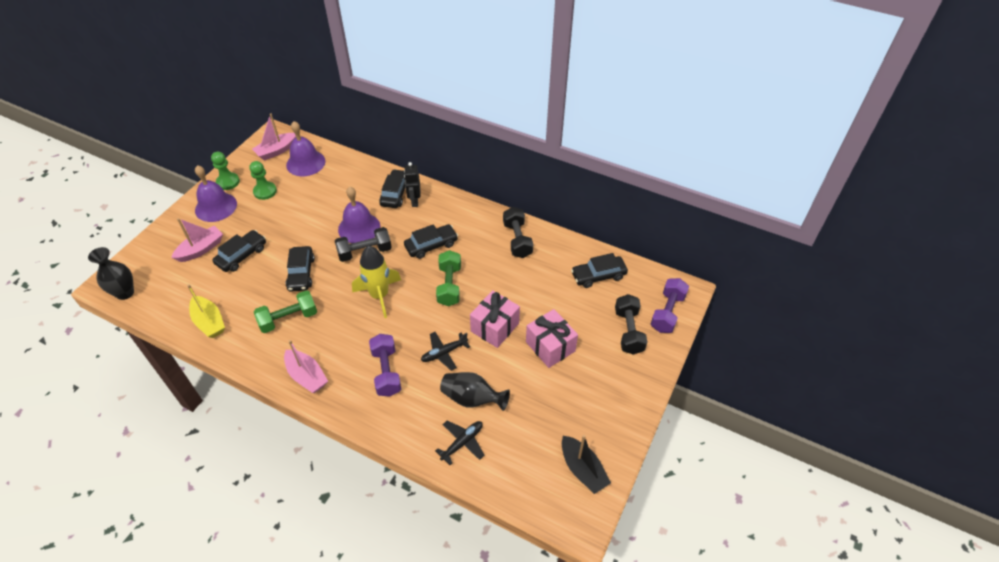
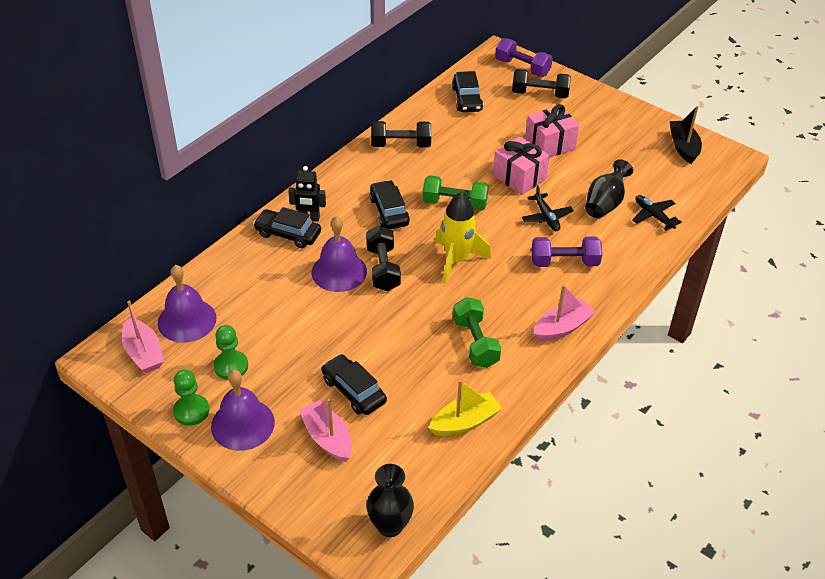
camera: 80 degrees left, 5 degrees down
(301, 273) = (403, 329): black car -> none
(582, 469) = (683, 147): black boat -> black boat turned 75 degrees counterclockwise

